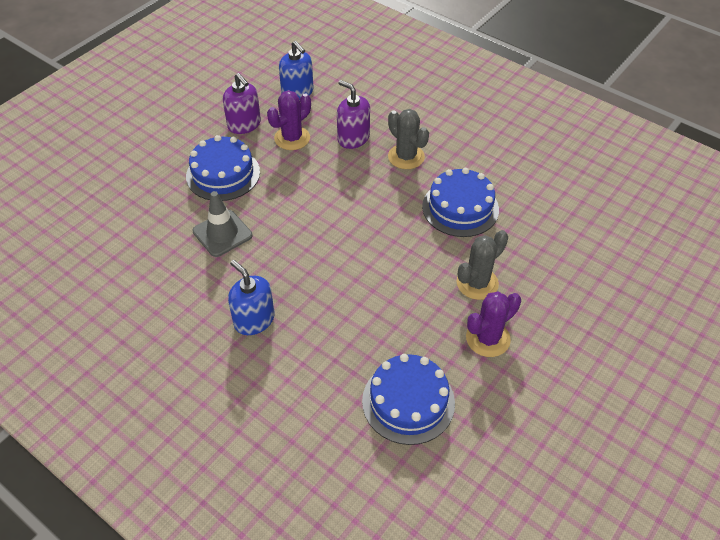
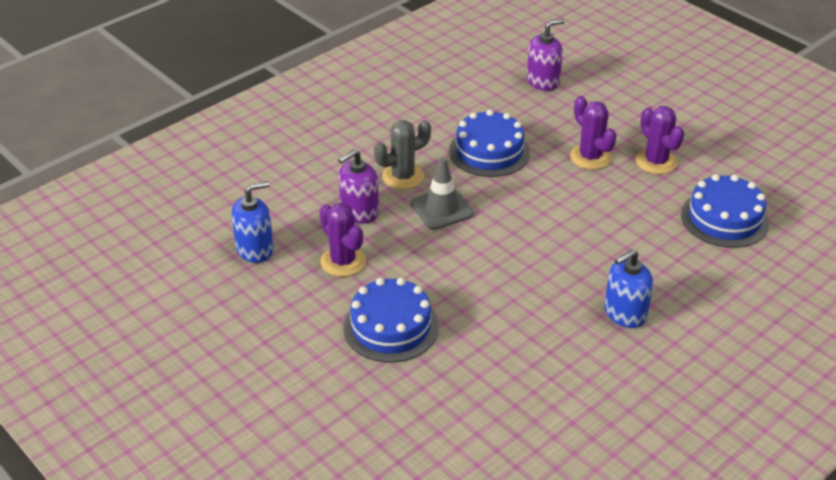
camera: 80 degrees left, 10 degrees down
(222, 233) = (493, 332): grey traffic cone -> grey traffic cone (441, 209)
(244, 124) = (302, 302): purple soap dispenser -> purple soap dispenser (543, 81)
(477, 283) = (590, 157): grey cactus -> purple cactus

